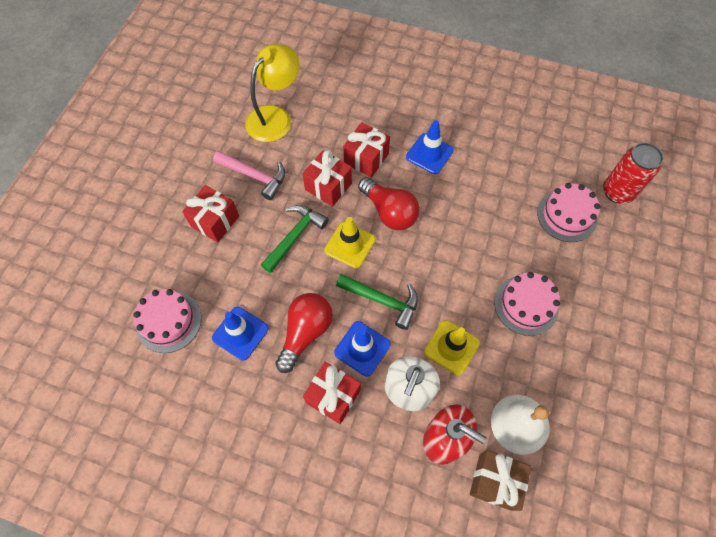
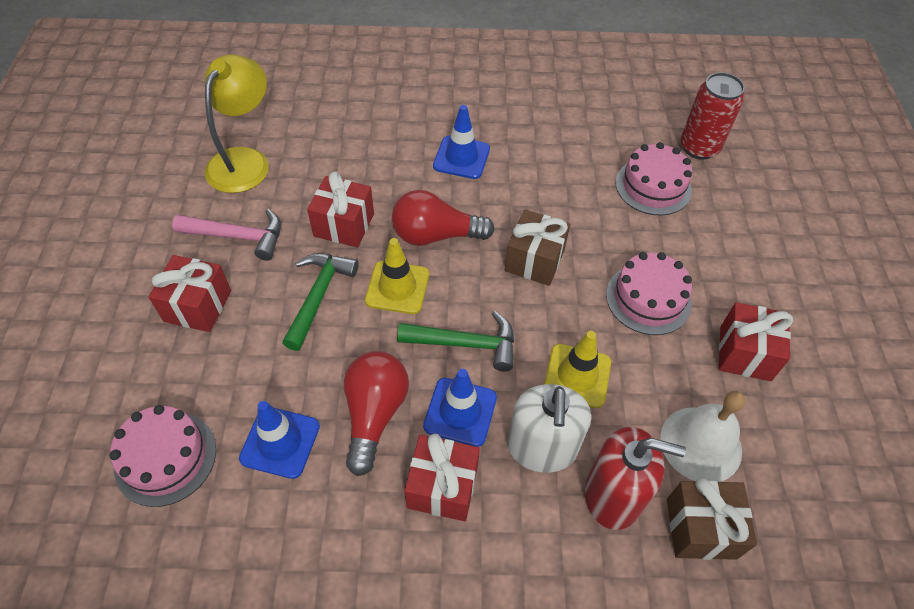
camera: 20 degrees left, 10 degrees down
(366, 158) = (383, 181): red gift -> red gift (745, 353)
(389, 212) = (435, 235): red light bulb -> red light bulb turned 150 degrees clockwise
(453, 251) = (534, 260): none -> brown gift

